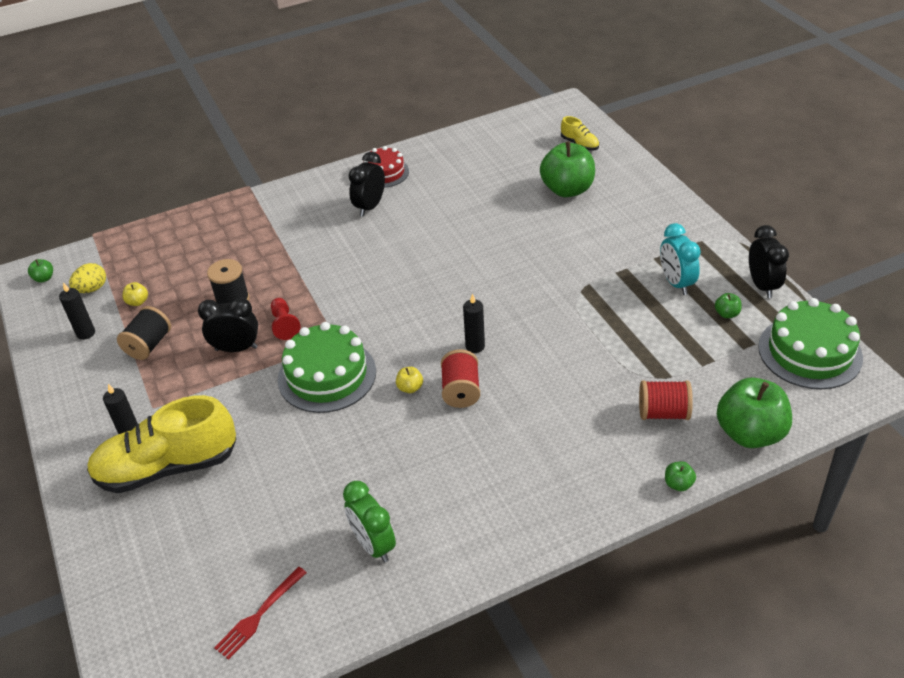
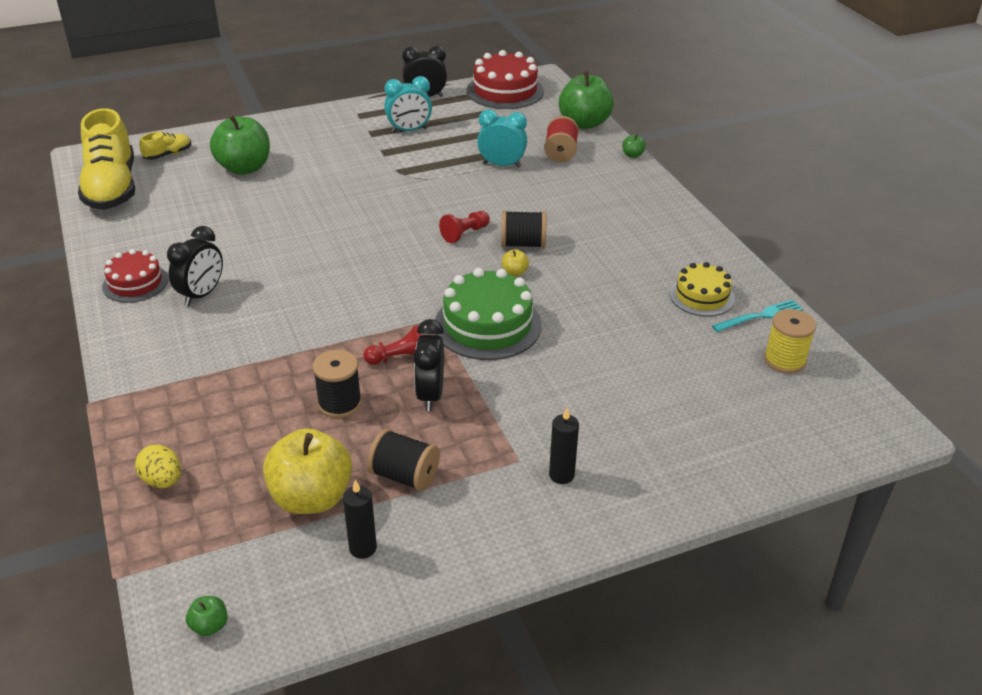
camera: 90 degrees left, 5 degrees down
(92, 289) = (262, 556): yellow egg -> yellow egg (163, 481)
(138, 302) = (311, 498): yellow apple -> yellow apple, size x2.43
(167, 467) = (612, 437): yellow shoe -> yellow shoe (112, 188)
(259, 615) = (784, 360): red fork -> yellow spool
(337, 600) = (761, 316): none -> turquoise fork
(370, 207) = (202, 294): black clock -> black clock turned 90 degrees counterclockwise
(373, 545) = (702, 296): green clock -> yellow cake
(461, 391) = (523, 244): red spool -> black spool
(475, 346) = (464, 234): black candle -> red pawn
(619, 363) = (502, 165): none -> turquoise clock
(726, 314) = (454, 115): green apple -> none
(809, 352) = (505, 91): green cake -> red cake

